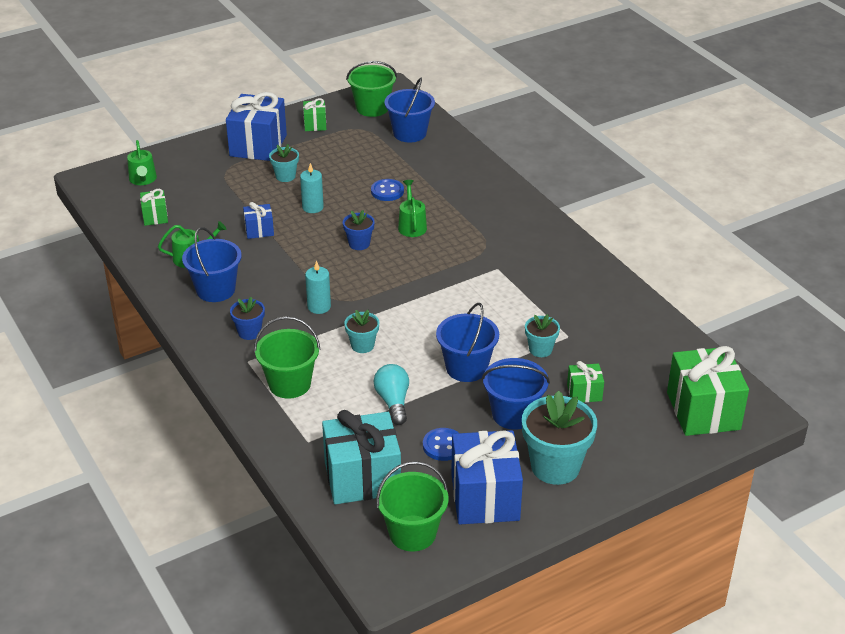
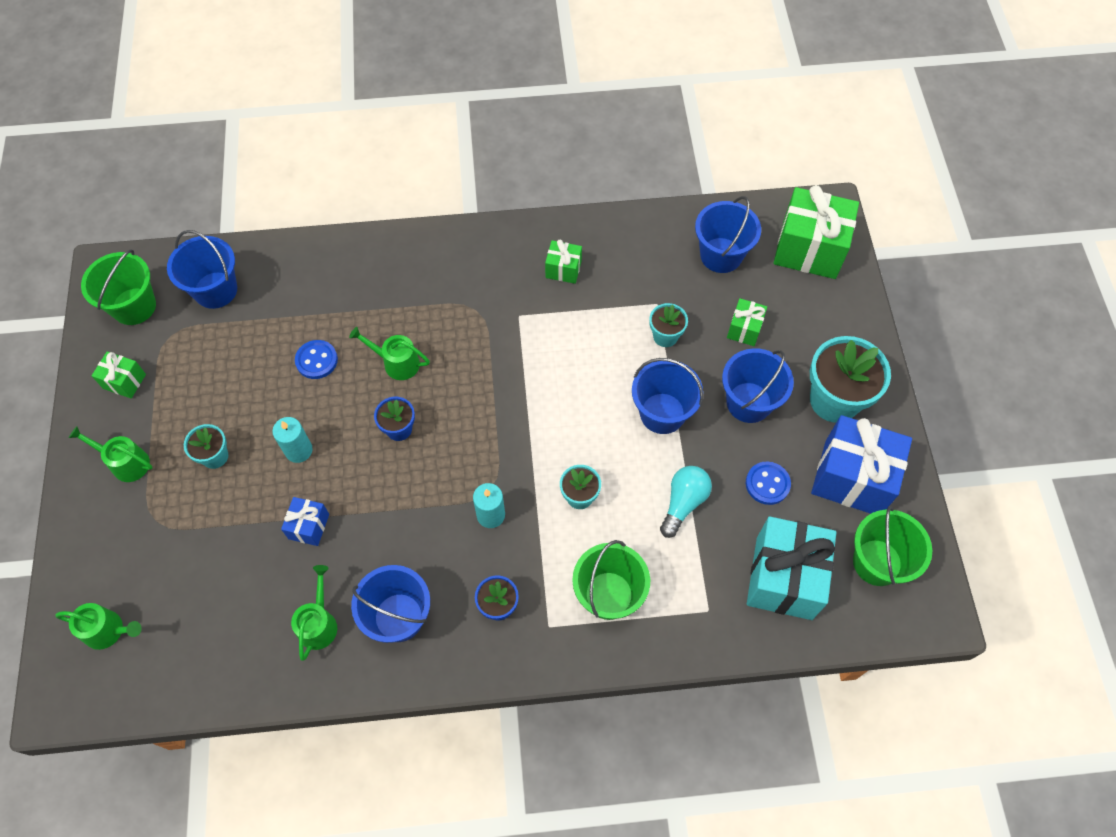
camera: 65 degrees left, 25 degrees up
(155, 217) = (203, 641): green gift -> green gift (563, 269)
(258, 145) = (126, 463): blue gift -> green watering can
(393, 402) = (683, 503): turquoise light bulb -> turquoise light bulb turned 105 degrees clockwise
(648, 359) = (721, 255): none -> blue bucket

